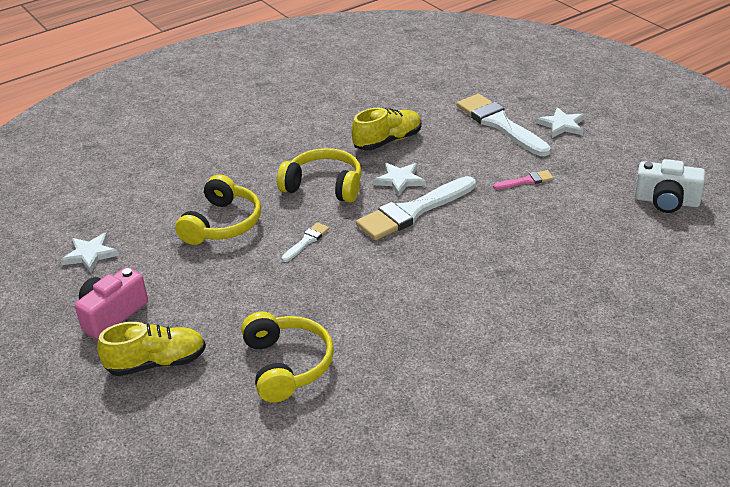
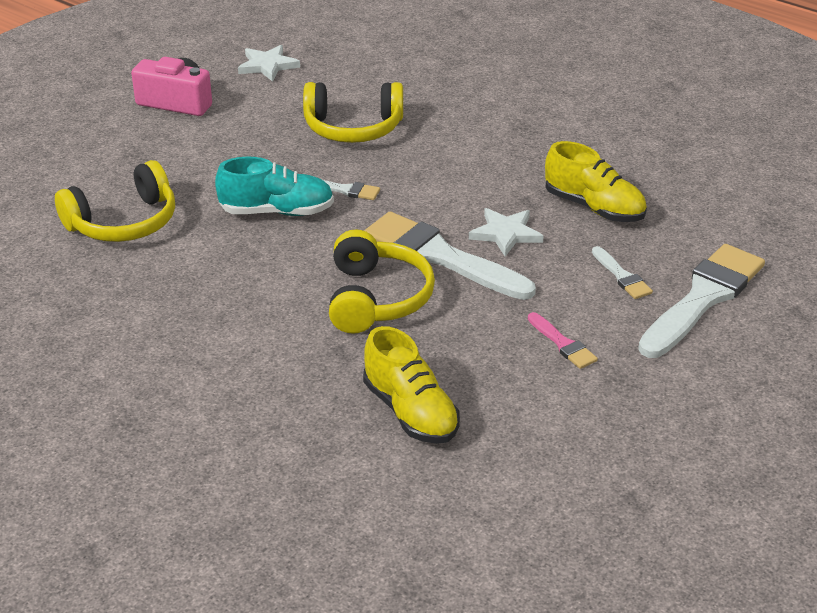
camera: 70 degrees right, 0 degrees up
(156, 363) = (110, 145): yellow shoe -> yellow shoe (410, 412)
(317, 278) = (277, 211): none -> turquoise shoe
(324, 186) = (462, 179): yellow headphones -> yellow headphones (376, 298)
(466, 146) = (622, 276): none -> white brush
(562, 125) = (742, 361): white star -> none
(666, 201) = (583, 497): white camera -> none

